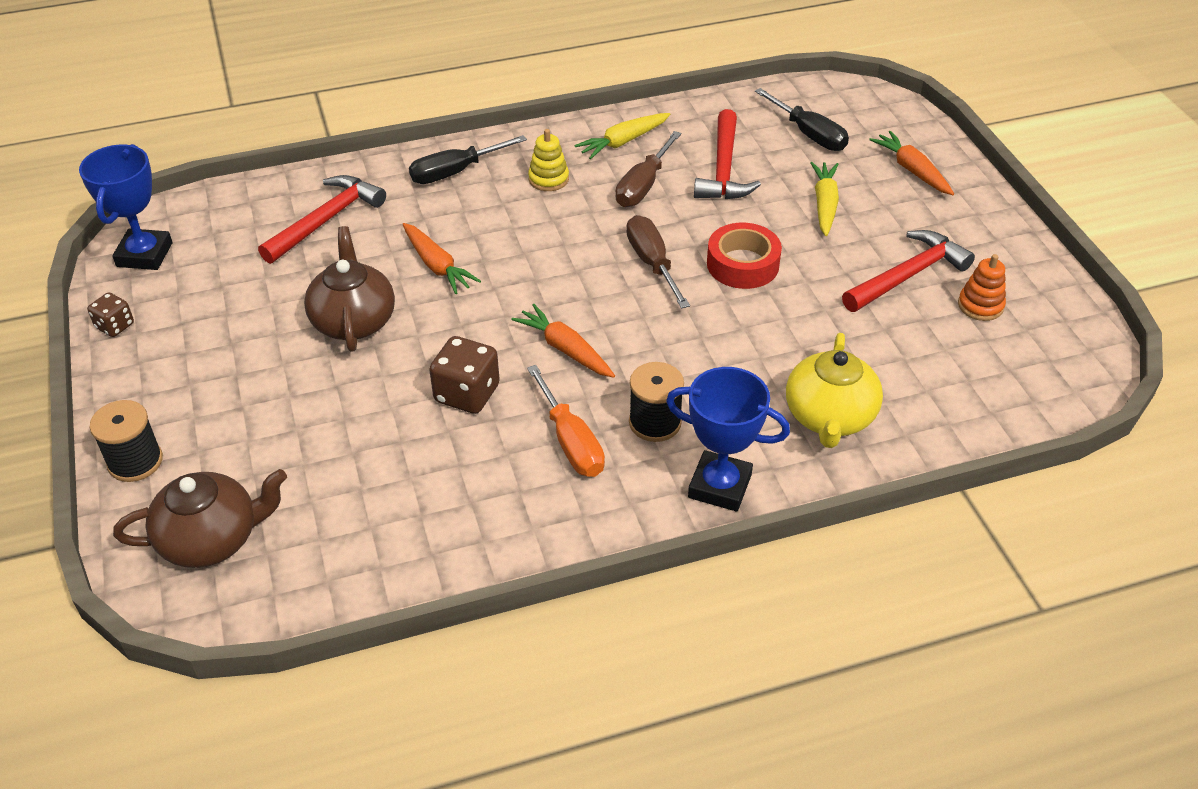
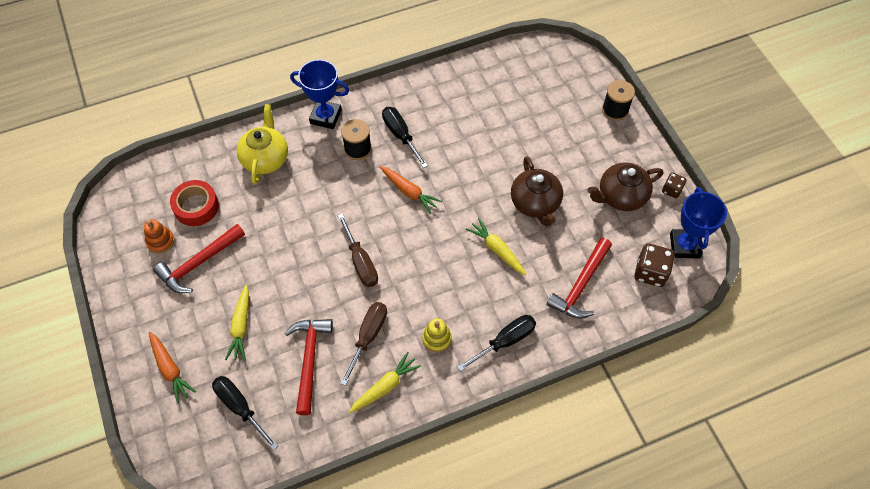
camera: 175 degrees right, 15 degrees up
(212, 539) = (560, 76): brown teapot -> brown teapot (621, 196)
(437, 266) = (497, 250): orange carrot -> yellow carrot
(467, 394) = (459, 159): brown dice -> brown dice (650, 272)
(570, 441) = (400, 135): orange screwdriver -> black screwdriver
(742, 264) = (303, 265): red tape -> red tape (196, 206)

